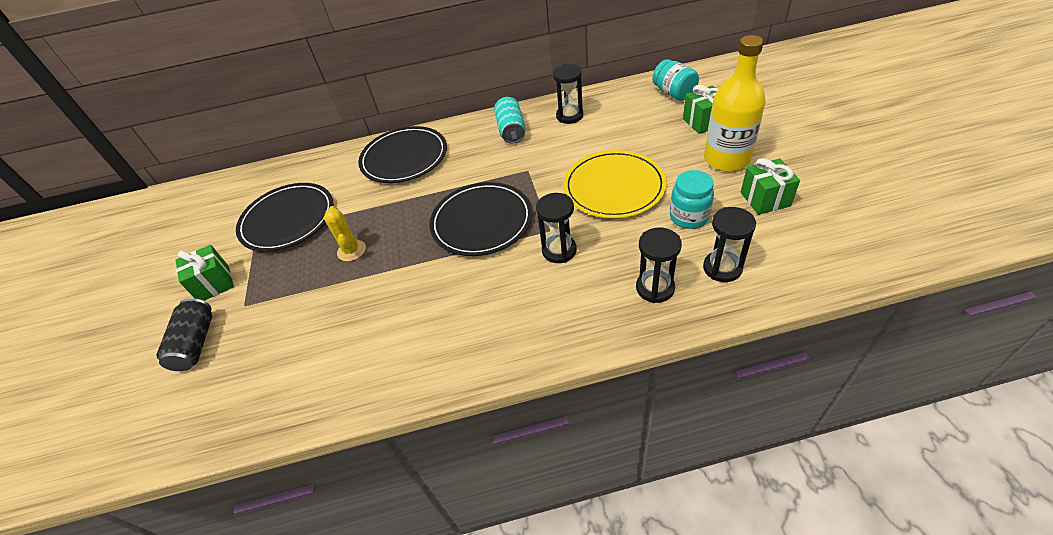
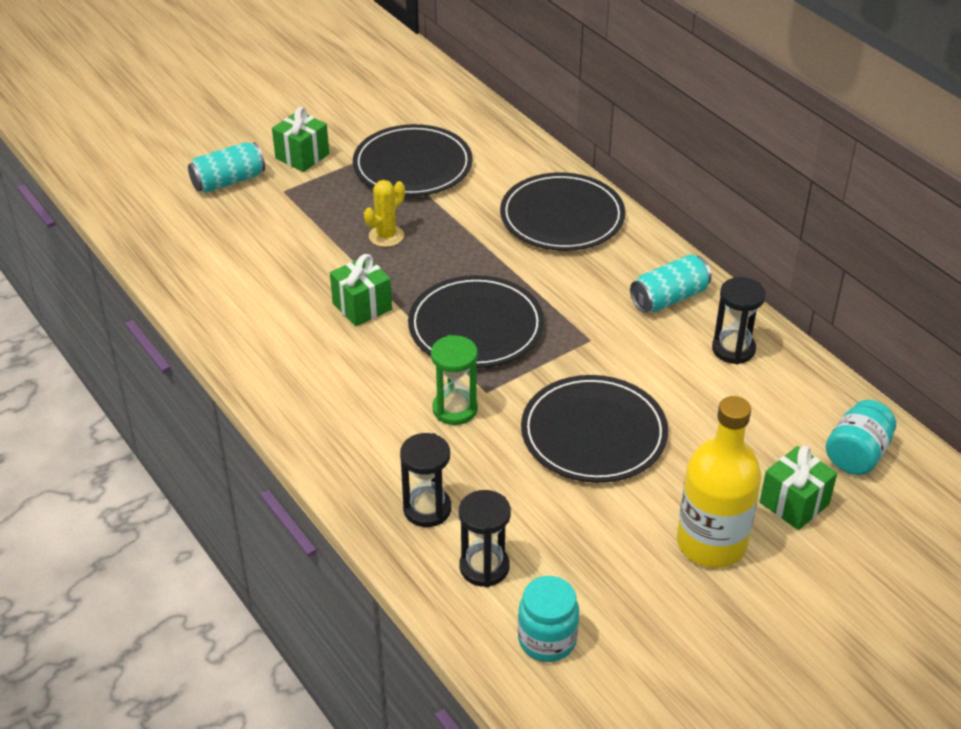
camera: 60 degrees right, 5 degrees down
(196, 343) = (228, 181): black can -> turquoise can
(559, 250) = (455, 409): black hourglass -> green hourglass
(614, 187) = (594, 433): yellow plate -> black plate
(689, 217) = (566, 520): turquoise jar -> turquoise jar (547, 640)
(765, 199) = (638, 596): green gift -> green gift (362, 306)

